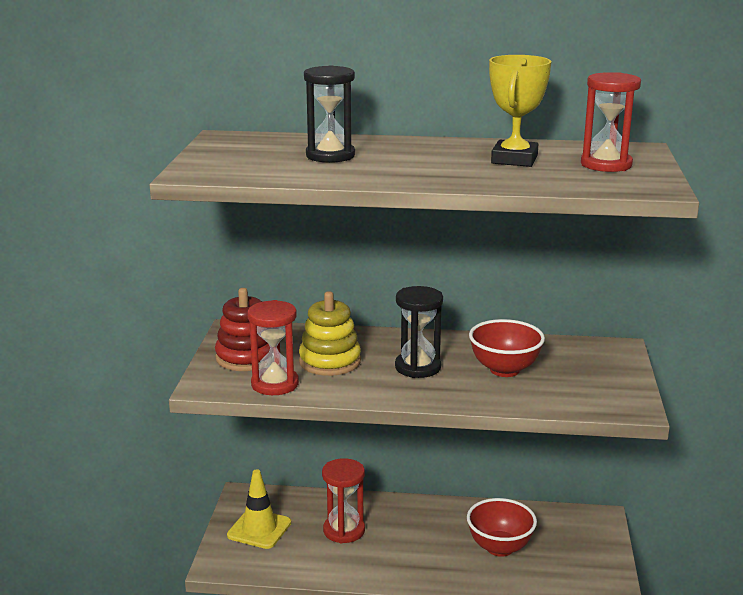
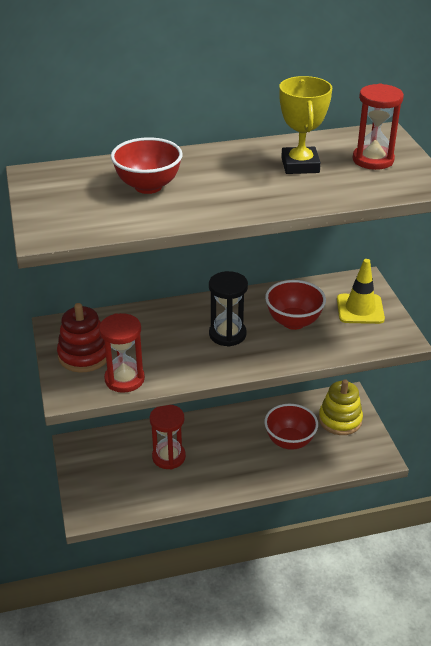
camera: 20 degrees left, 15 degrees up
(259, 529) = (102, 473): yellow traffic cone -> yellow traffic cone (360, 309)
(330, 156) = (148, 186): black hourglass -> red bowl
(330, 361) = (155, 344): yellow stacking toy -> yellow stacking toy (340, 420)

